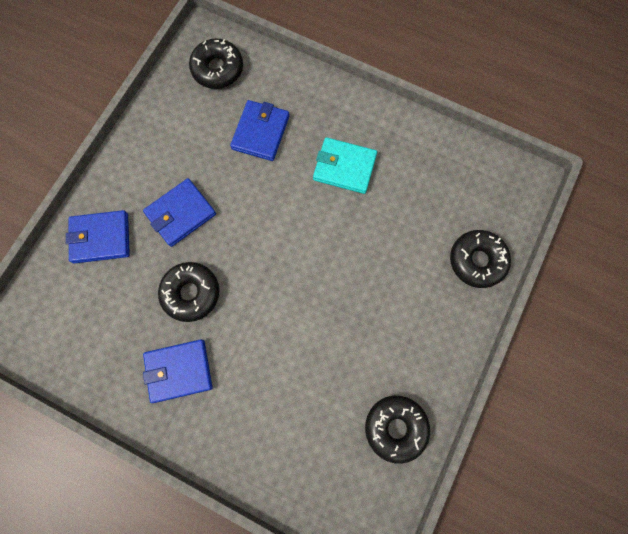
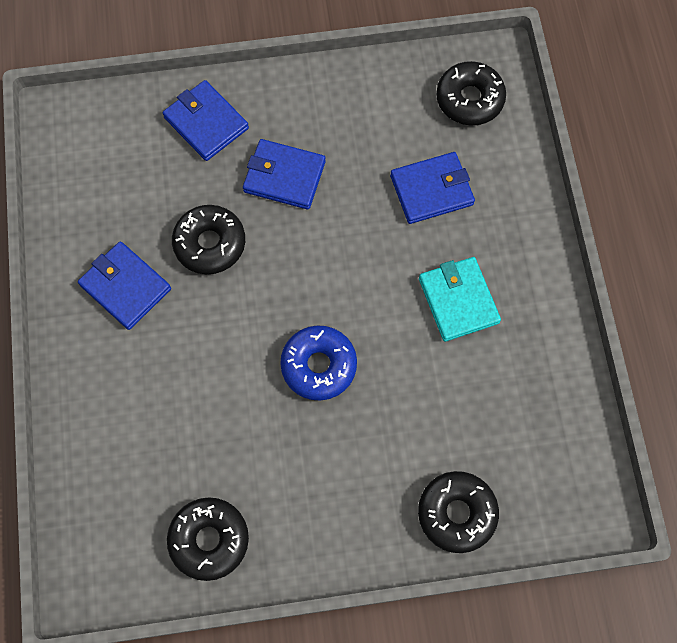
camera: 55 degrees right, 5 degrees down
(327, 279) = (319, 366): none -> blue donut

